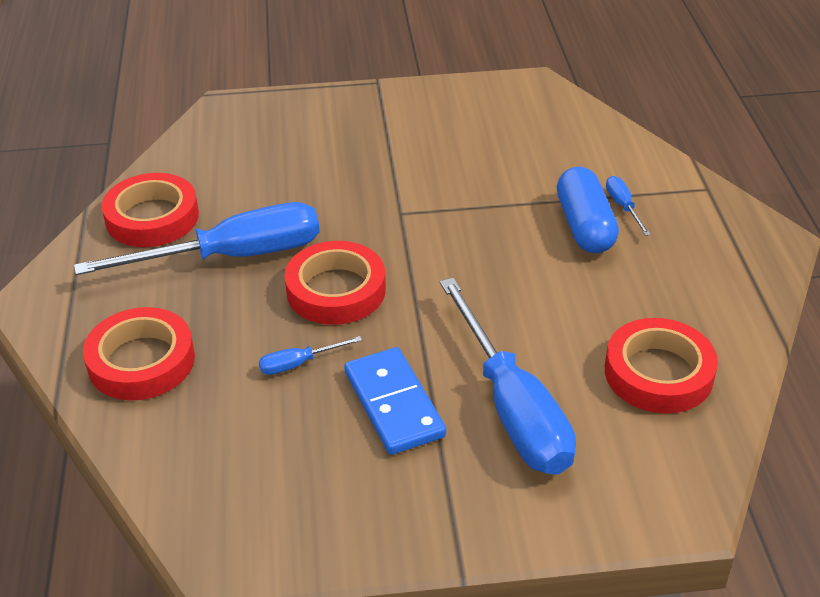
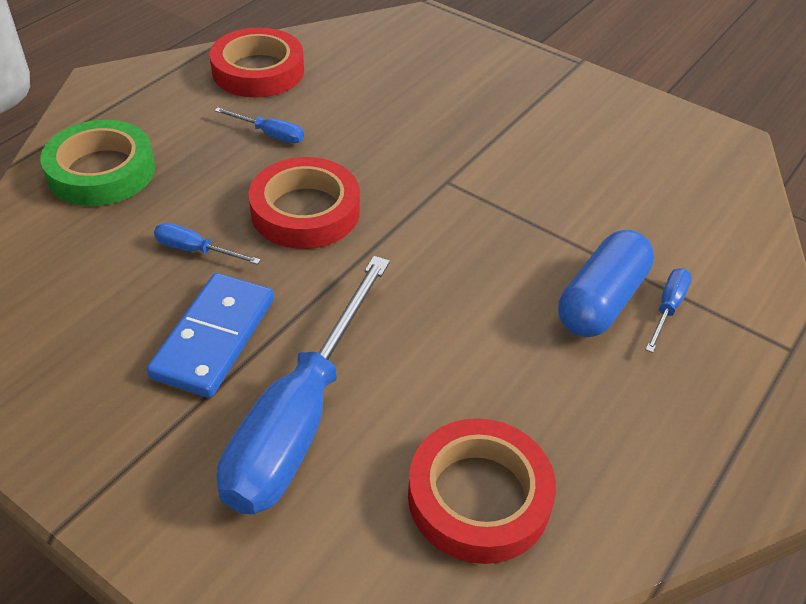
camera: 40 degrees right, 5 degrees up
(141, 361) = (101, 171): red tape -> green tape
(232, 256) = (270, 134): blue screwdriver -> blue screwdriver, size x0.40

